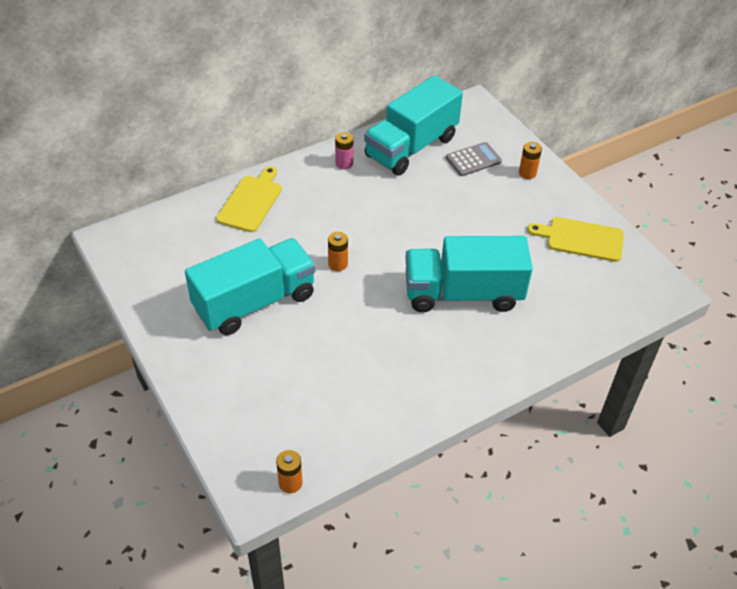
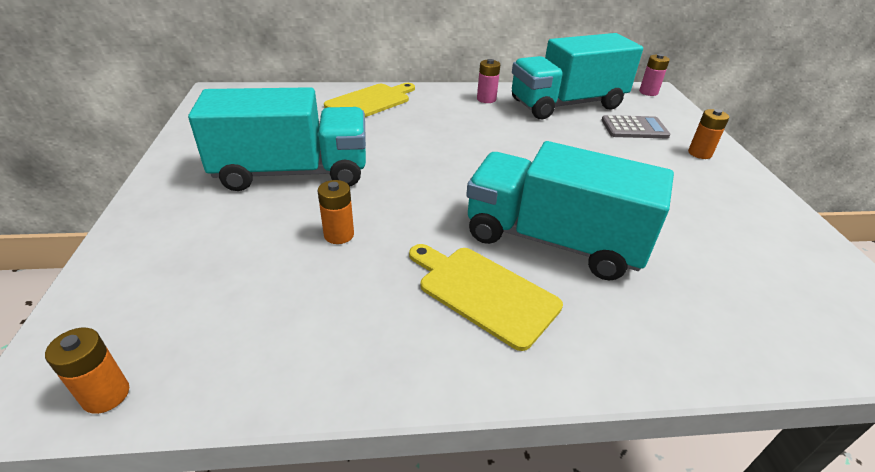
camera: 25 degrees right, 10 degrees down
(338, 264) = (414, 168): orange battery -> orange battery (339, 235)
(468, 106) = (648, 92): none -> pink battery
(581, 239) = (761, 233): yellow cutting board -> yellow cutting board (484, 292)

